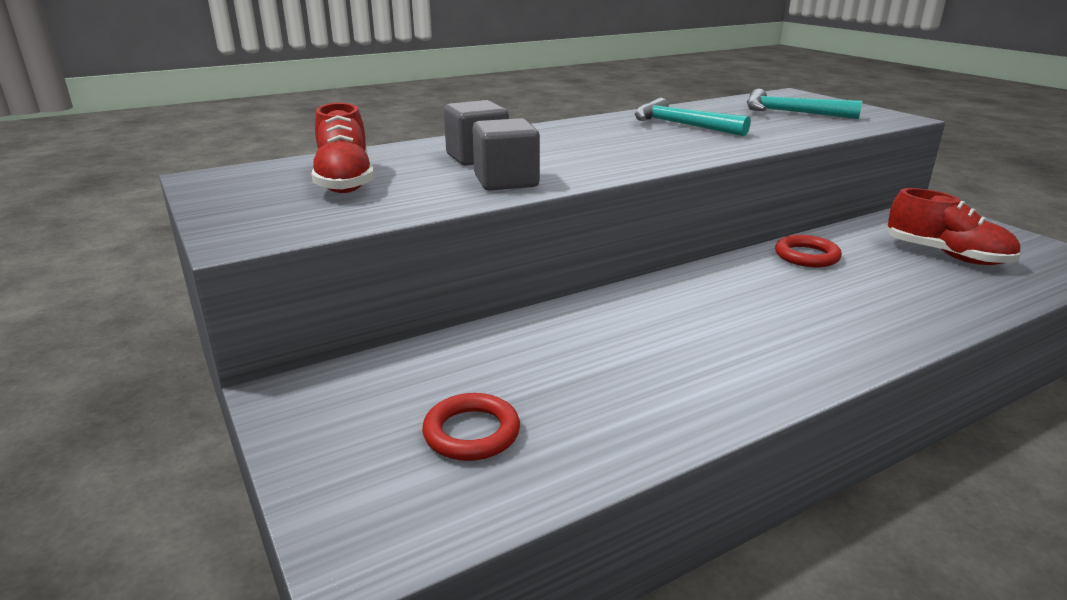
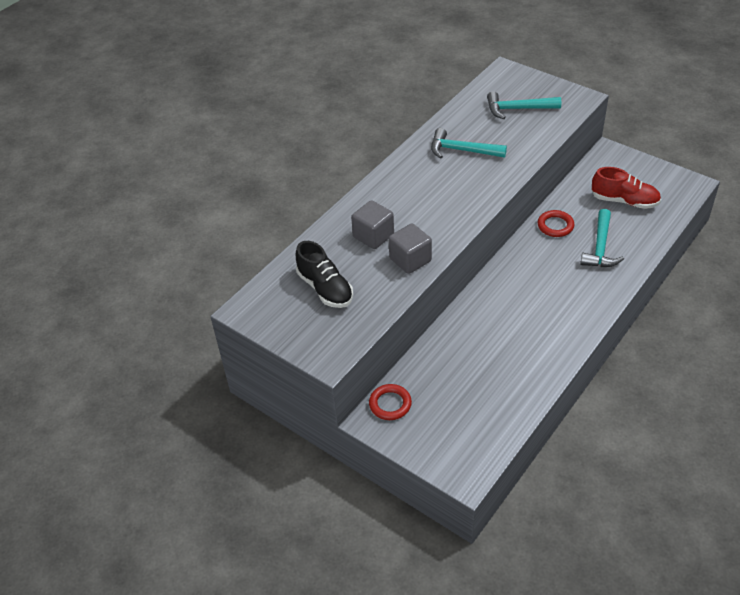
camera: 20 degrees left, 20 degrees up
(345, 181) = (325, 288): red shoe -> black shoe
(471, 432) = (467, 410): red ring -> red ring (390, 404)
(881, 291) = (600, 247): none -> turquoise hammer

